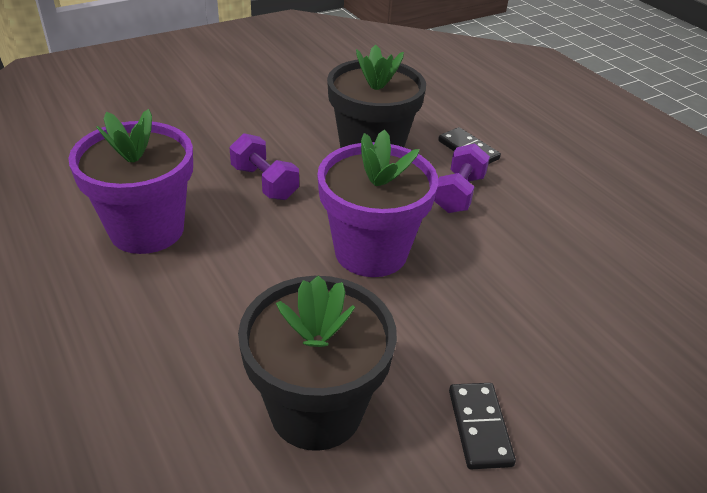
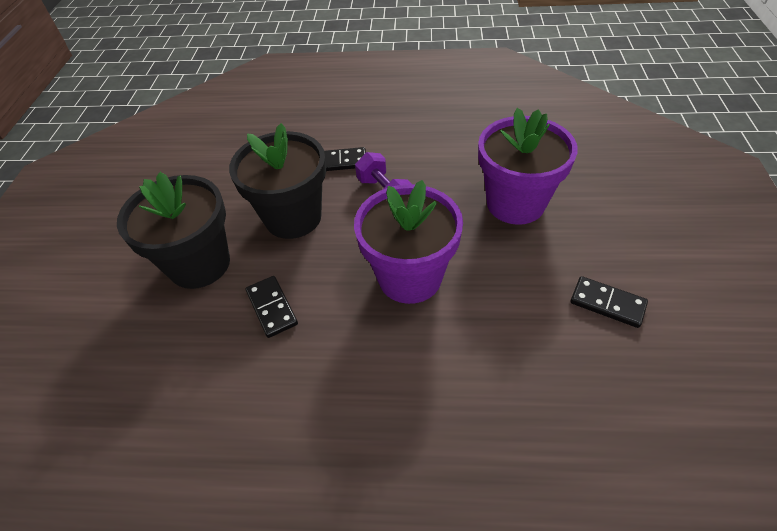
camera: 50 degrees left, 10 degrees up
(147, 229) = (263, 431): purple flower pot -> purple flower pot (515, 203)
(264, 183) = (272, 308): purple dumbbell -> black domino
(316, 409) = (549, 392): black flower pot -> black flower pot (199, 264)

